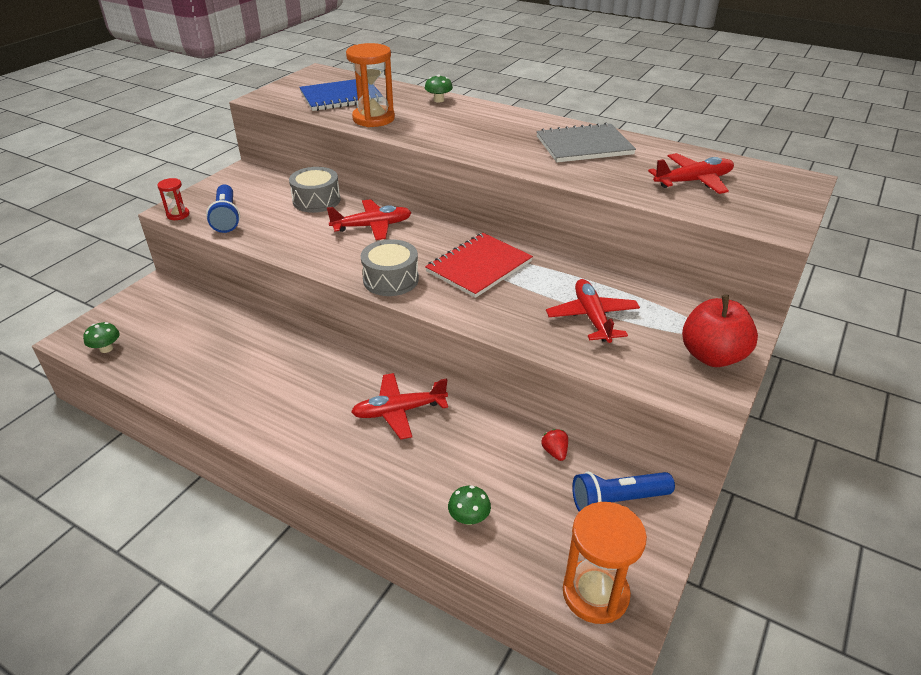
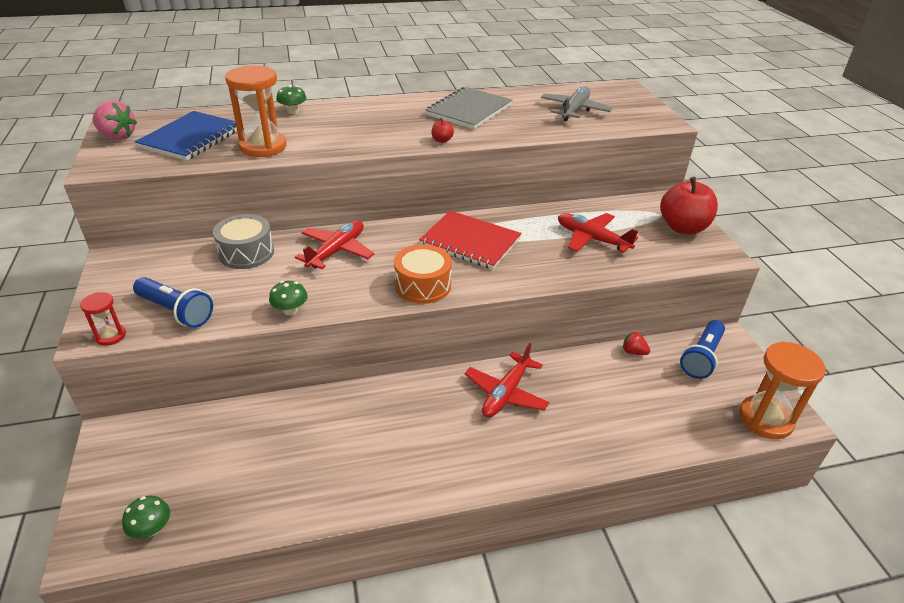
camera: 45 degrees left, 0 degrees up
(302, 81) = (117, 136): none -> pink strawberry
(391, 279) = (423, 285): grey drum -> orange drum
(469, 518) = (650, 430): green mushroom -> green mushroom (290, 310)
(479, 267) = (470, 242): red notebook -> red notebook turned 60 degrees counterclockwise
(512, 161) = (442, 140): none -> red apple
(693, 181) = (574, 110): red plane -> grey plane

